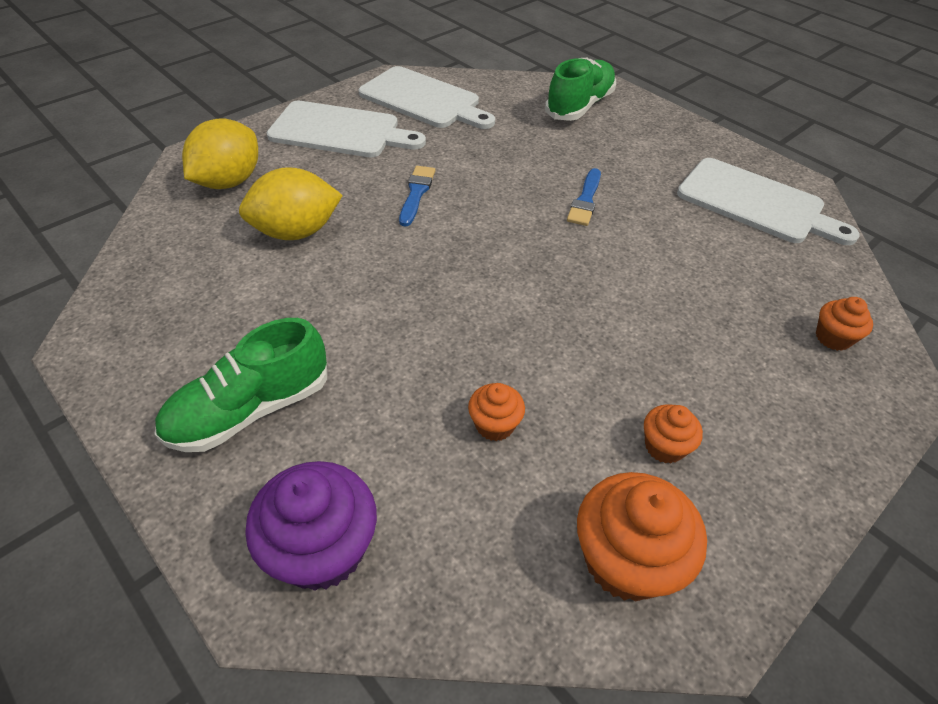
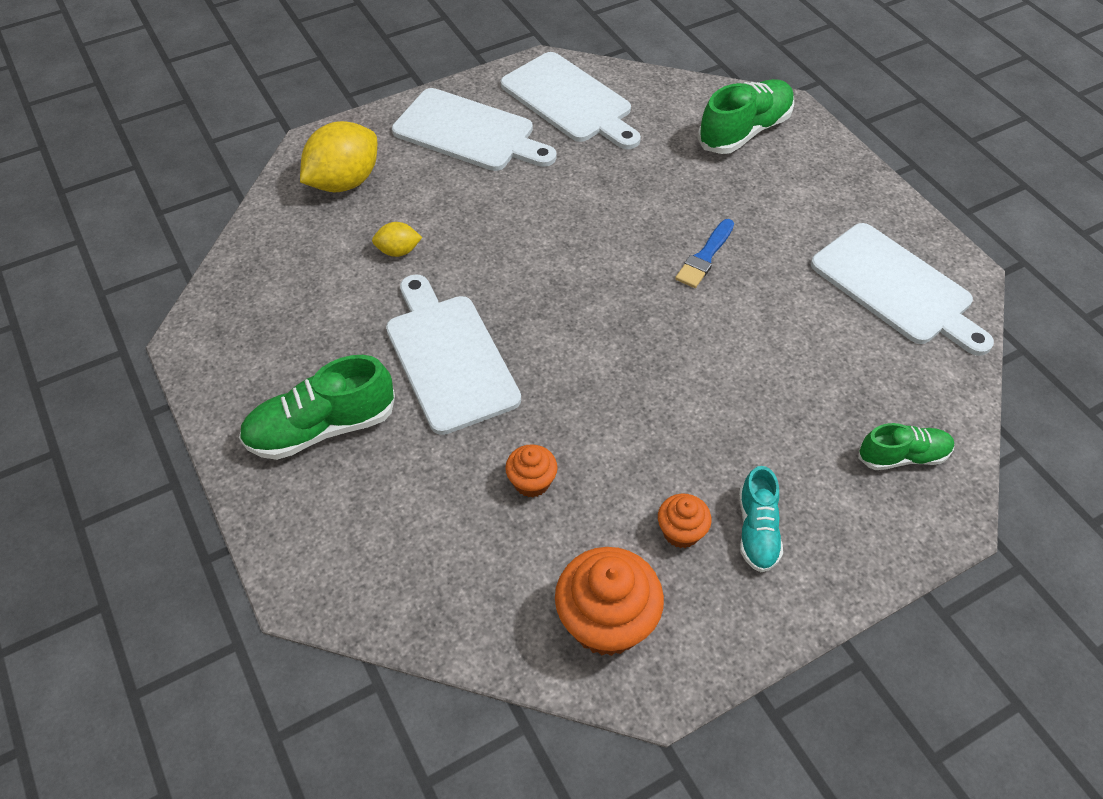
camera: 15 degrees right, 5 degrees up
(296, 232) = (398, 251): yellow lemon -> yellow lemon, size x0.50
(322, 549) = (357, 560): purple cupcake -> none
(373, 318) = (449, 357): none -> white cutting board
(416, 193) = (528, 222): blue brush -> none
(736, 430) = (757, 530): none -> turquoise shoe
(833, 338) = (902, 456): orange cupcake -> green shoe

